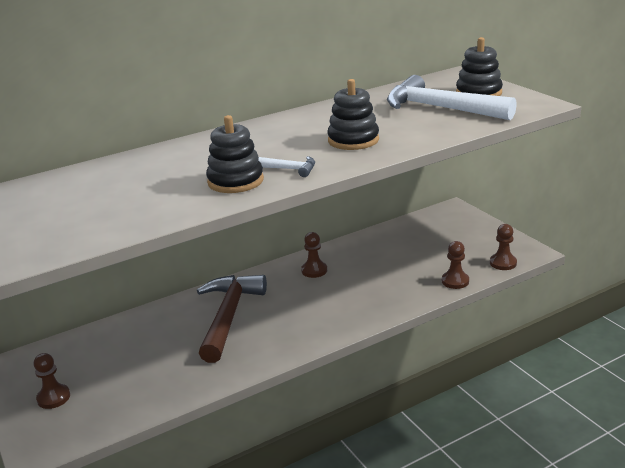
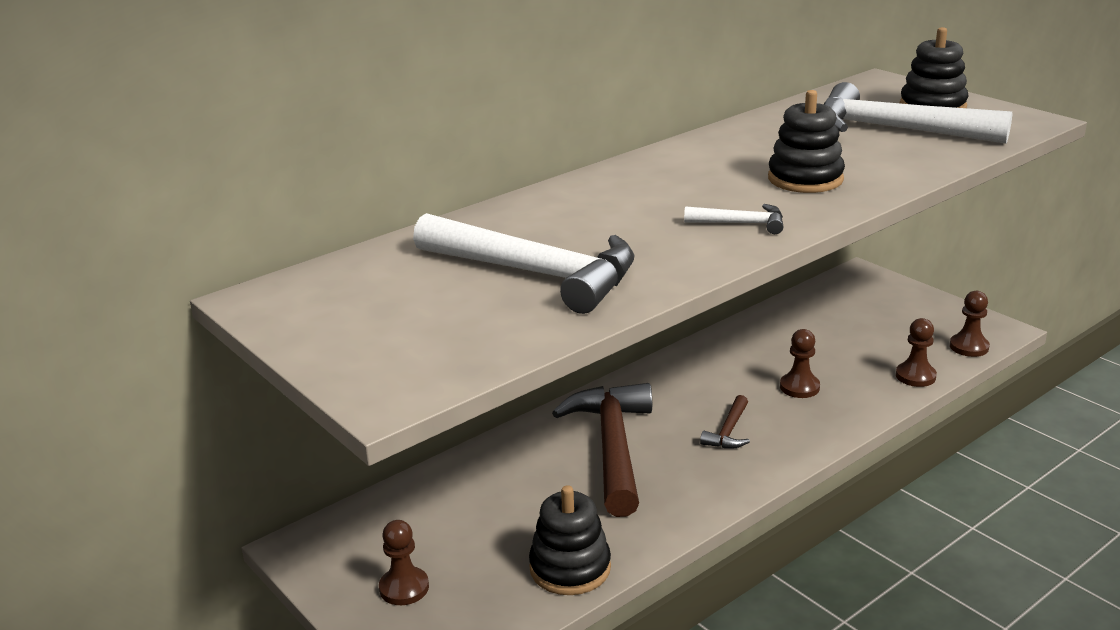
camera: 10 degrees left, 0 degrees up
(132, 197) = (536, 274): none -> white hammer
(235, 181) = (677, 244): black stacking toy -> black stacking toy (570, 568)
(309, 311) = (728, 431): none -> brown hammer
(314, 270) = (706, 373): brown pawn -> brown pawn (799, 387)

